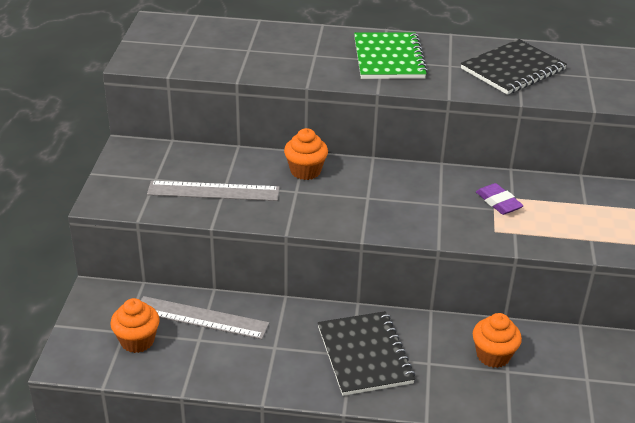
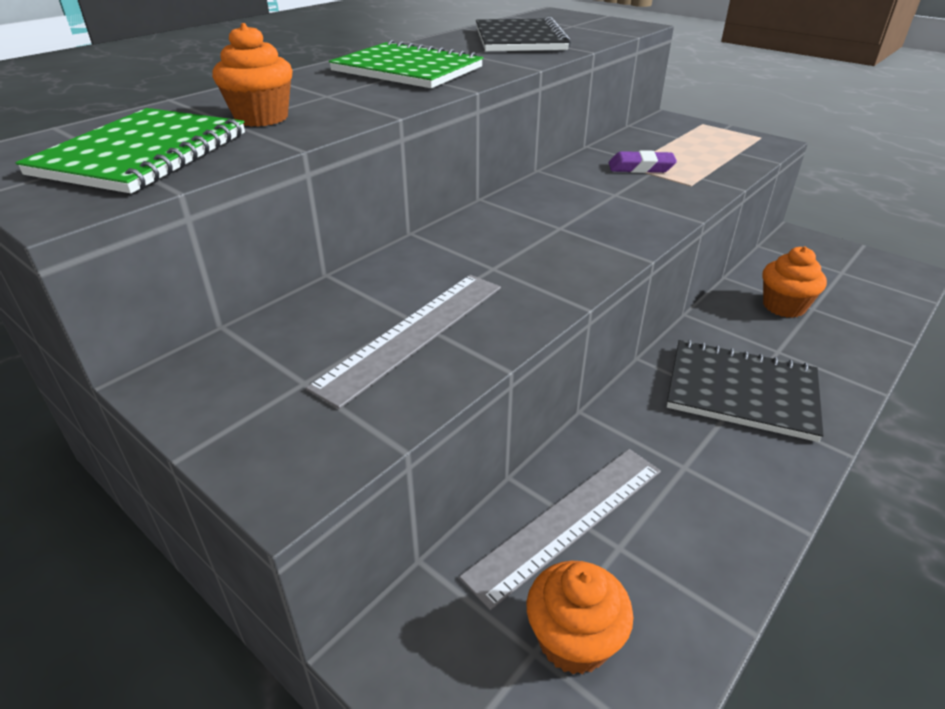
camera: 55 degrees left, 0 degrees up
(192, 50) = (143, 154): none -> green notebook
(305, 171) = (455, 246): orange cupcake -> orange cupcake (261, 118)

